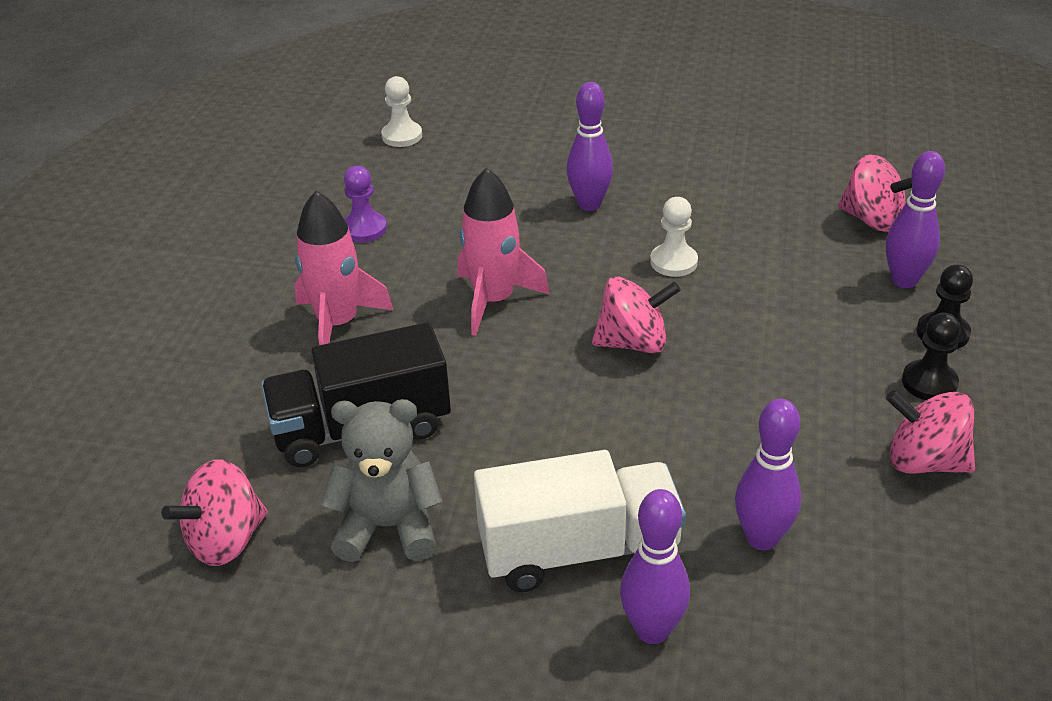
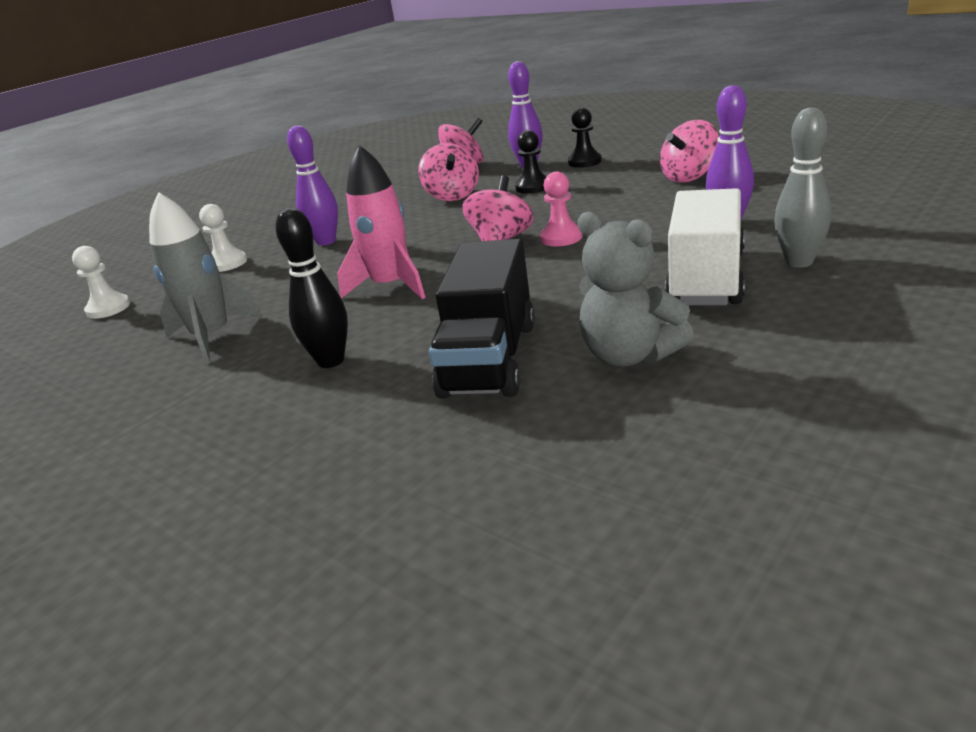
camera: 60 degrees left, 10 degrees down
(226, 540) = (587, 450): pink spinning top -> pink spinning top (452, 196)
(338, 324) = (331, 361): pink rocket -> black bowling pin
(364, 229) = (212, 337): purple pawn -> grey rocket
(388, 527) = (629, 355): grey teddy bear -> grey teddy bear turned 75 degrees counterclockwise
(652, 630) = (799, 262): purple bowling pin -> grey bowling pin
(659, 391) = (561, 238): none -> pink pawn
(673, 262) = (430, 221): white pawn -> white pawn (227, 263)
(929, 383) = (624, 169): black pawn -> black pawn (533, 187)

